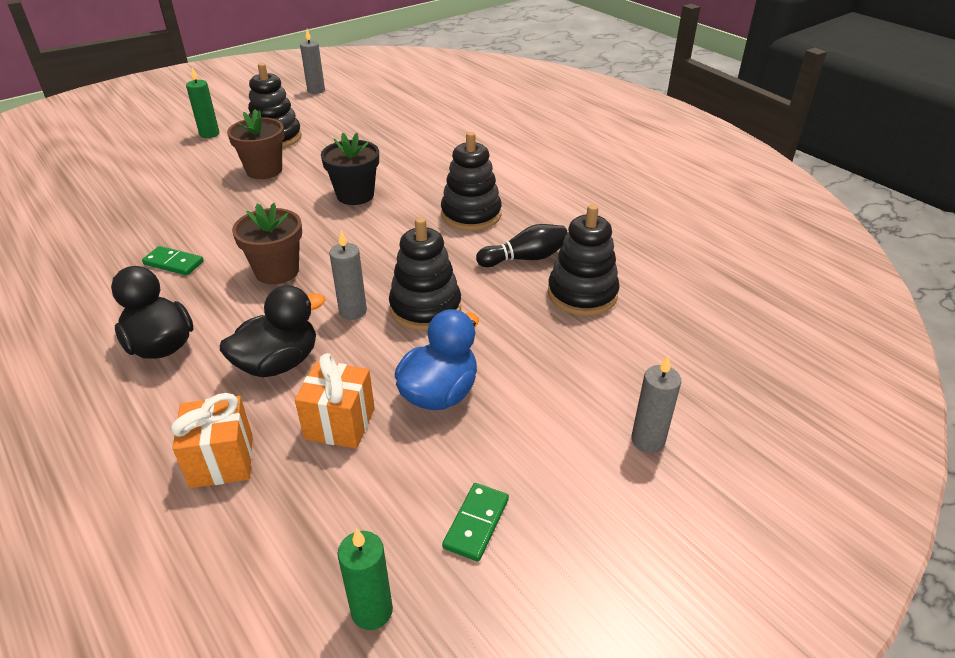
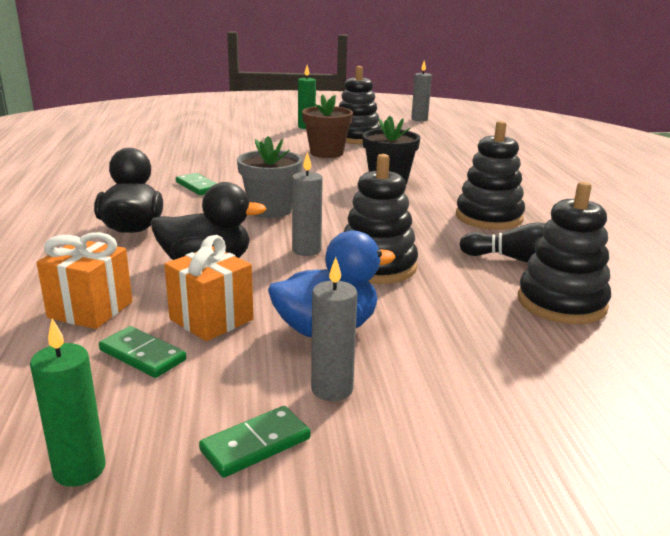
camera: 30 degrees right, 15 degrees down
(277, 271) = (270, 210): brown flower pot -> grey flower pot
(317, 487) = (142, 355): none -> green domino
(648, 440) = (534, 454): grey candle -> grey candle (332, 389)

